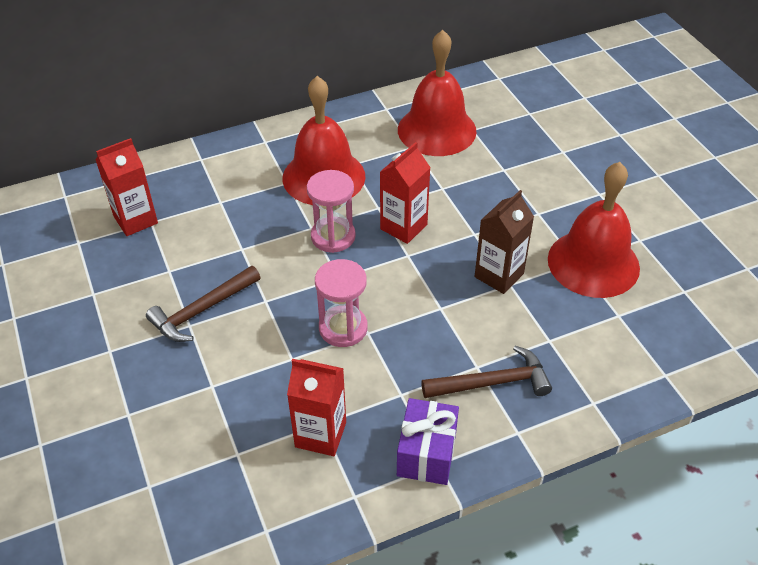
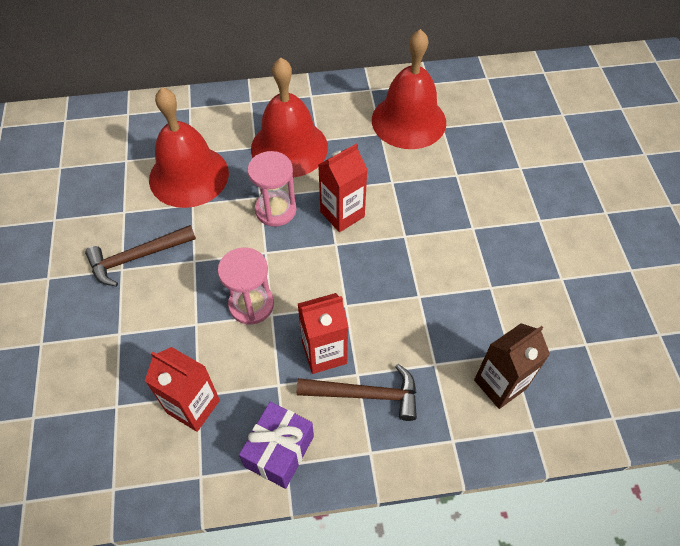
camera: 15 degrees right, 10 degrees up
(135, 220) = (114, 156): red carton -> red carton (324, 353)
(499, 275) = (412, 284): brown carton -> brown carton (500, 384)
(593, 263) = (507, 292): red bell -> red bell (189, 176)

